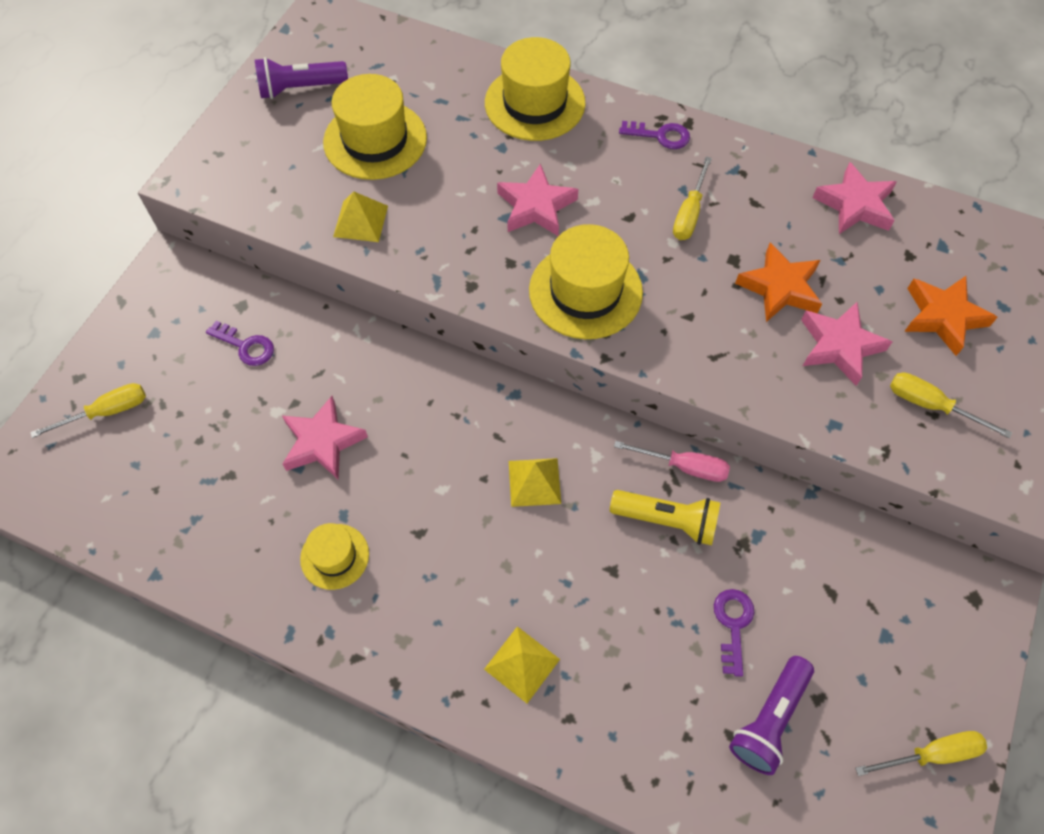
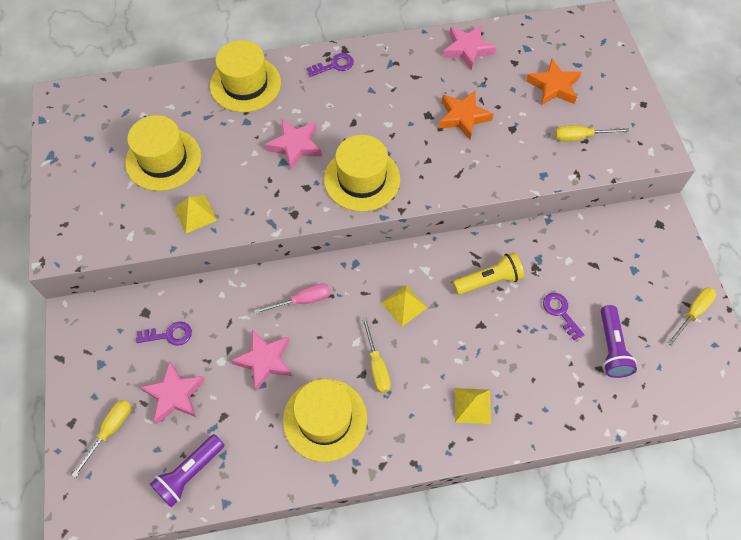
camera: 35 degrees left, 0 degrees up
(300, 89) = (86, 153): purple flashlight -> purple flashlight (190, 473)
(334, 556) = (325, 419): yellow hat -> yellow hat, size x1.78
(684, 466) = (476, 246): pink screwdriver -> pink screwdriver (302, 301)
(689, 213) = (384, 102): yellow screwdriver -> yellow screwdriver (377, 366)
(839, 346) = (515, 132): pink star -> pink star (174, 395)

